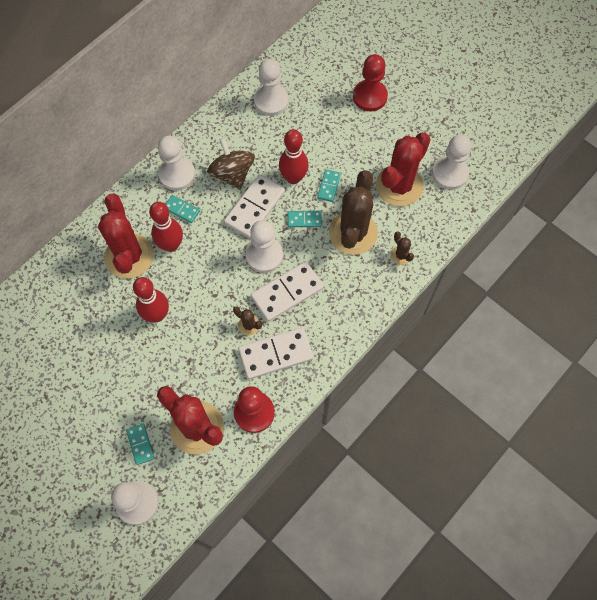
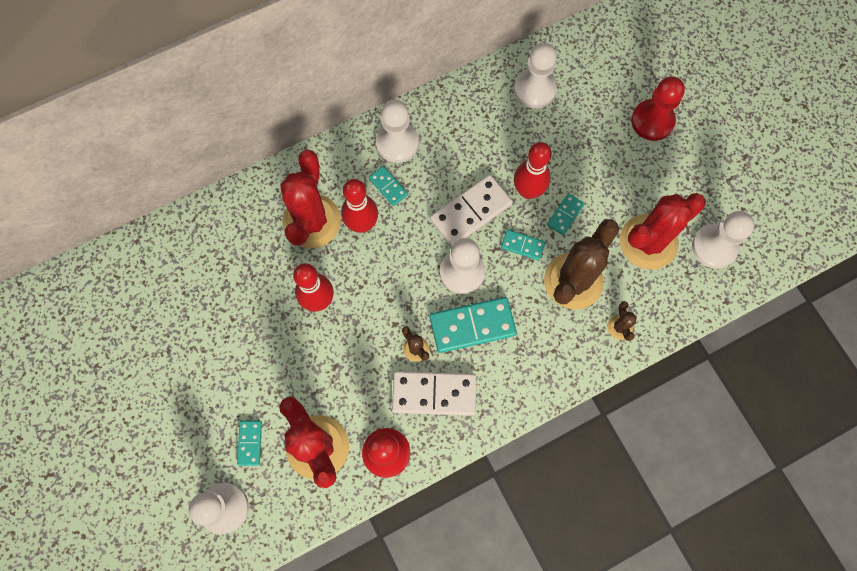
camera: 20 degrees right, 5 degrees up
(232, 174) = (459, 163): brown spinning top -> none
(287, 292) = (472, 325): white domino -> turquoise domino

